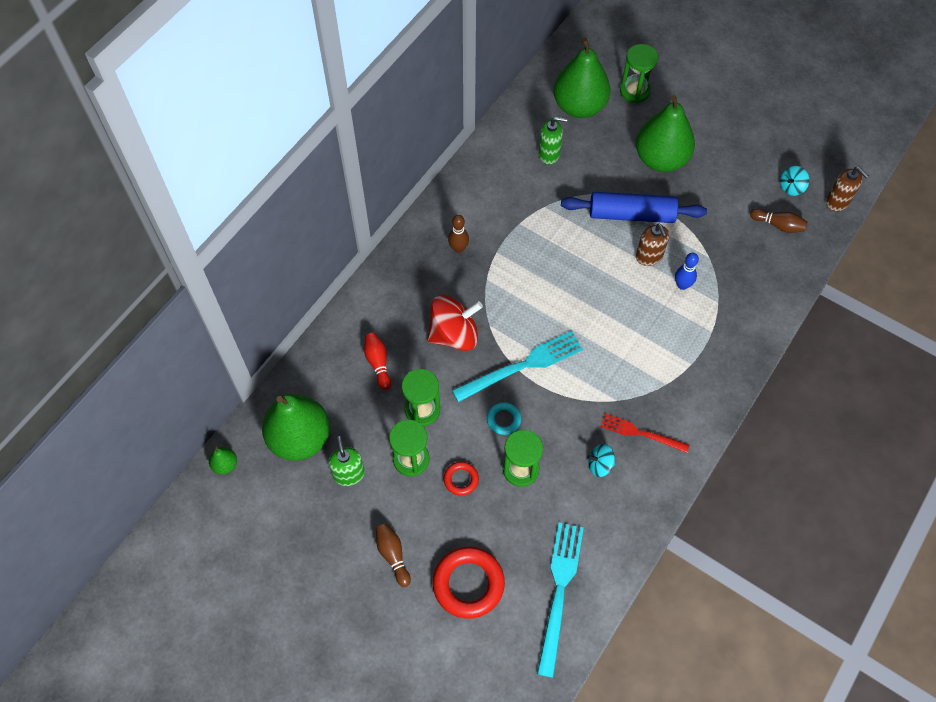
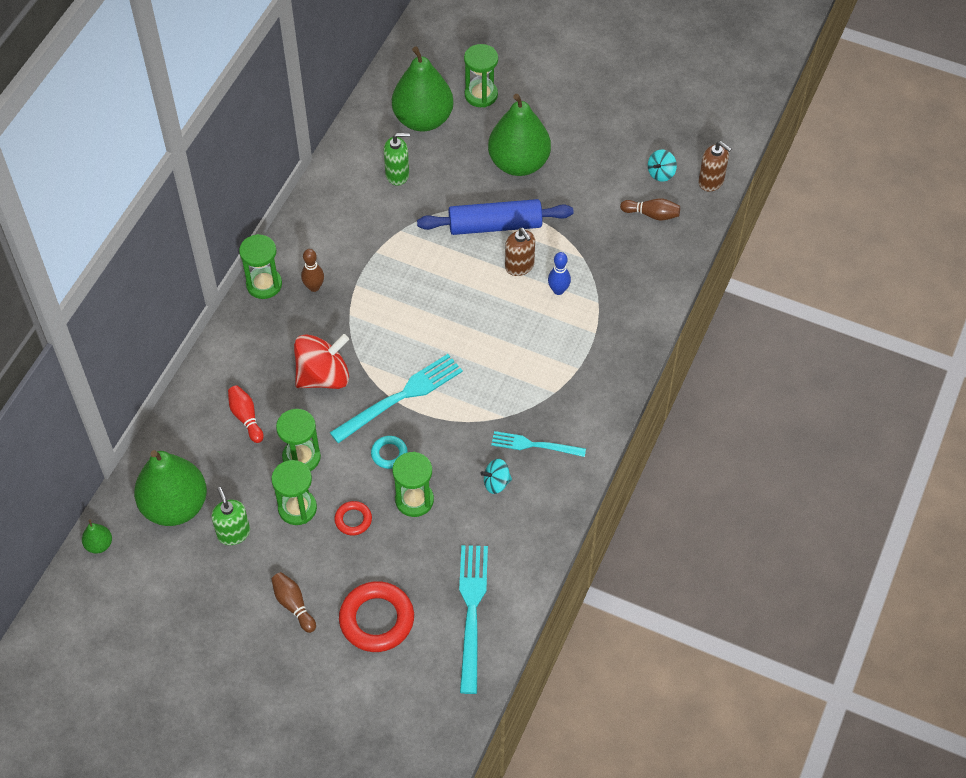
camera: 10 degrees left, 5 degrees down
(414, 239) = (264, 284): none -> green hourglass
(641, 433) = (535, 445): red fork -> turquoise fork

